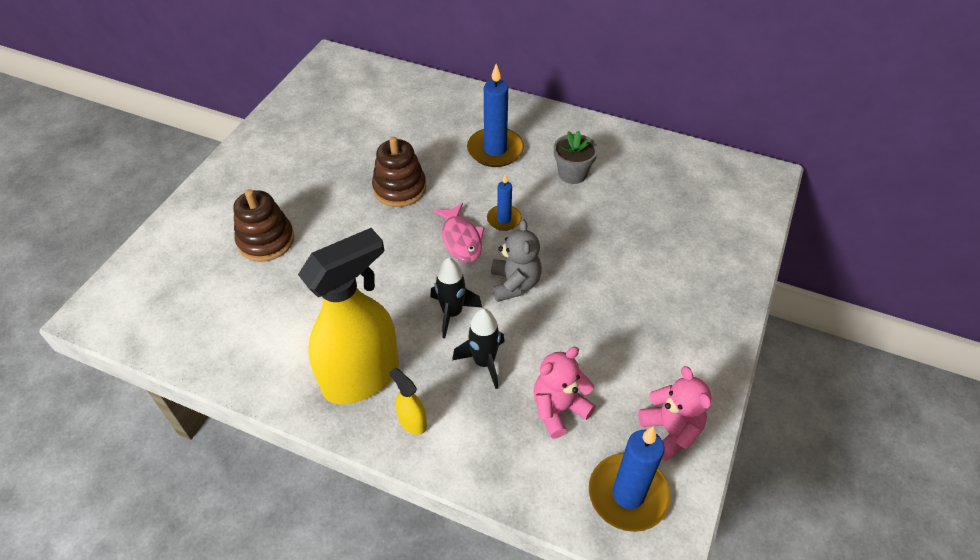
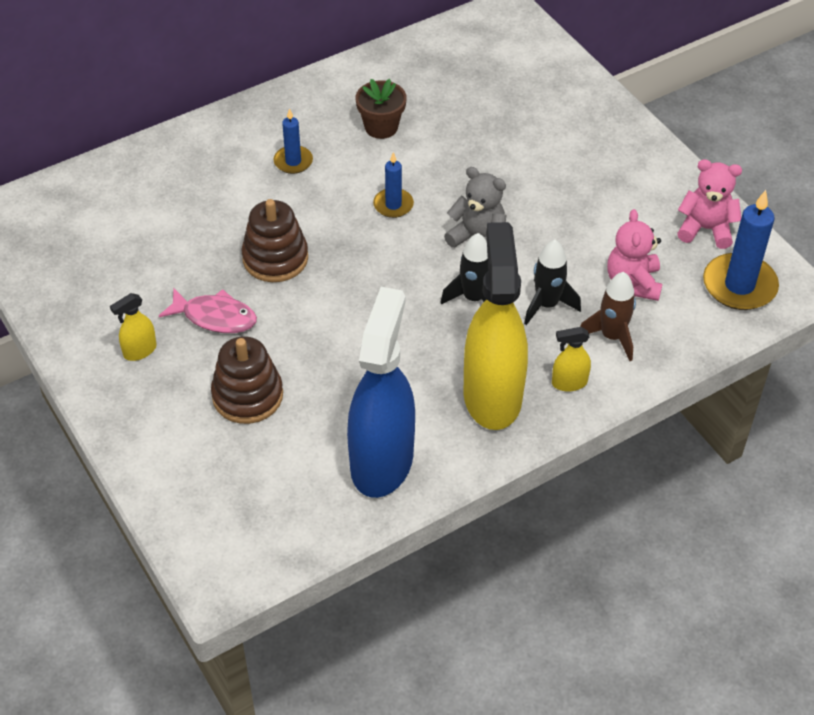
camera: 55 degrees left, 0 degrees up
(252, 344) = (382, 461): none -> blue spray bottle
(269, 171) = (140, 351): none -> yellow spray bottle
(461, 239) = (389, 247): pink fish -> pink fish (215, 317)
(486, 425) = (612, 337): none -> brown rocket
(495, 150) = (293, 161): blue candle -> blue candle, size x0.56
(572, 174) = (381, 127): grey flower pot -> brown flower pot

